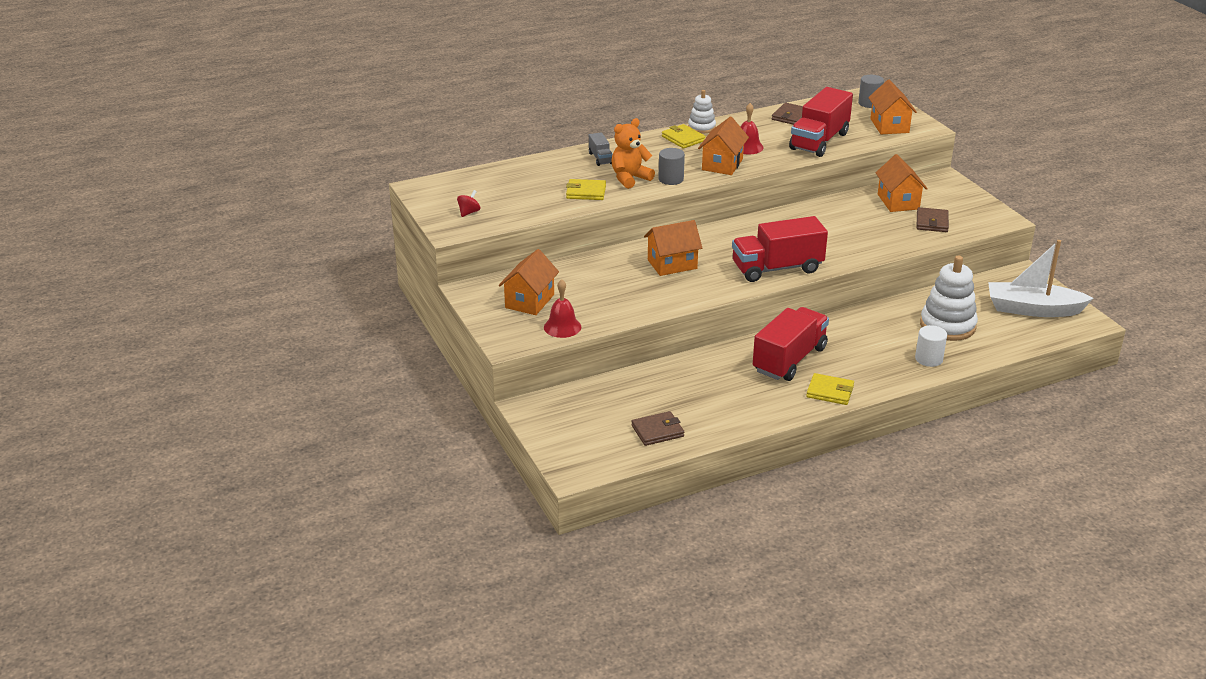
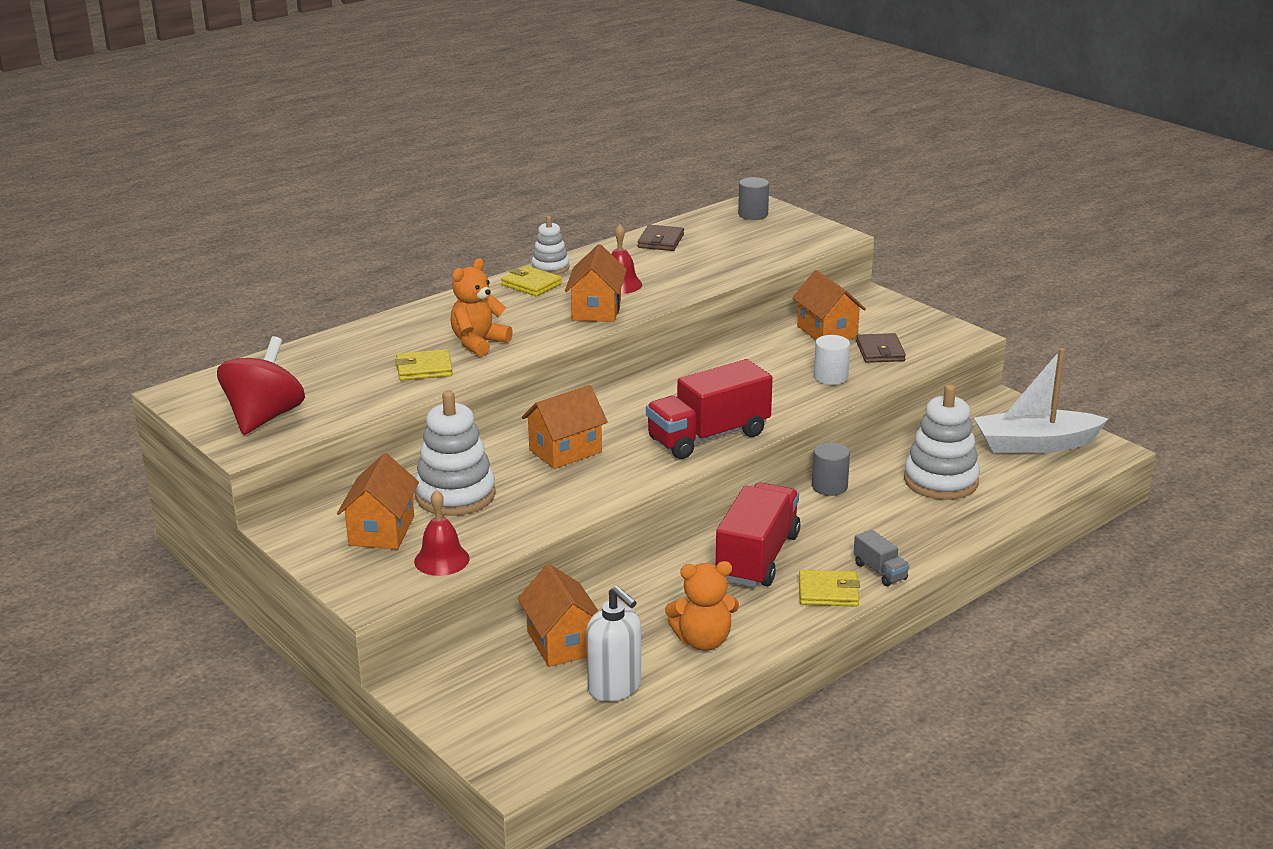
camera: 15 degrees left, 5 degrees down
(469, 212) = (264, 417): red spinning top -> red spinning top, size x2.39
(586, 284) = (455, 495): none -> white stacking toy
(600, 158) = (428, 322): grey truck -> grey truck (880, 571)
(657, 431) = (615, 687): brown wallet -> white soap dispenser
(671, 179) = (535, 337): grey cylinder -> grey cylinder (829, 487)
(729, 410) = (703, 641): none -> orange teddy bear
(819, 141) = (710, 266): red truck -> none
(889, 126) = (790, 238): orange house -> orange house (562, 643)
(928, 359) = (936, 527): white cylinder -> white cylinder (830, 377)

